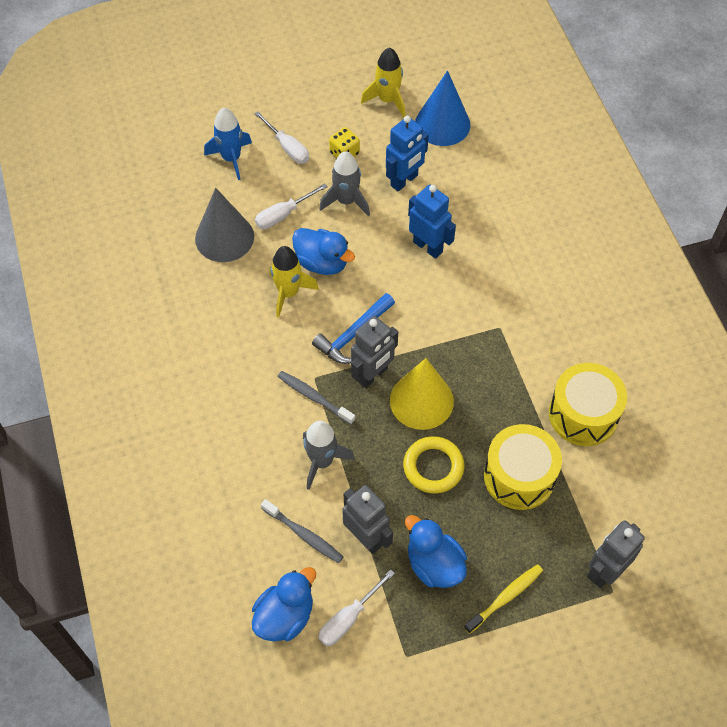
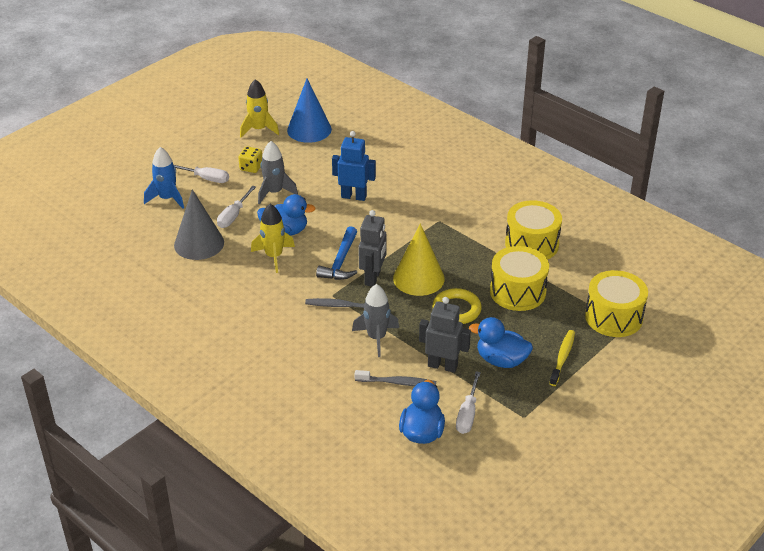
camera: 30 degrees left, 20 degrees down
(404, 181) = (307, 168): blue robot -> none
(605, 571) = (613, 317): grey robot -> yellow drum

